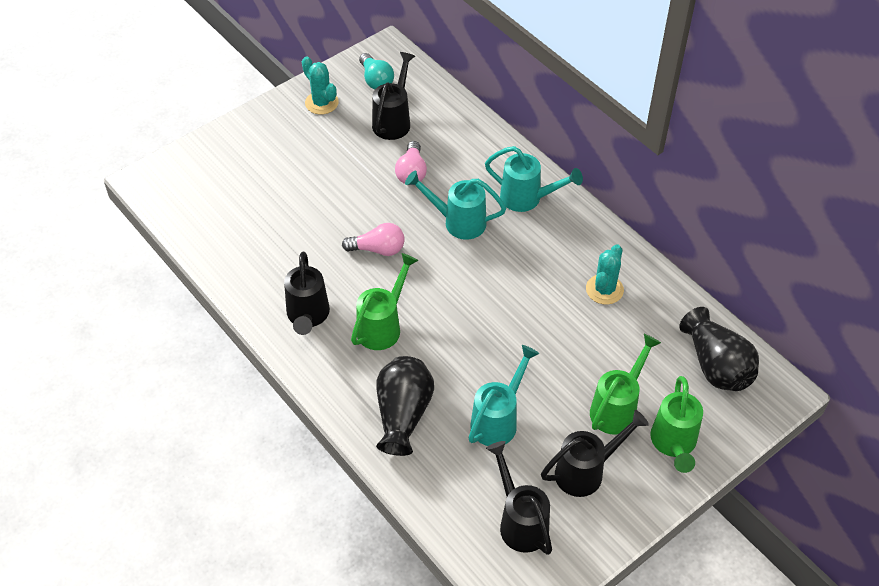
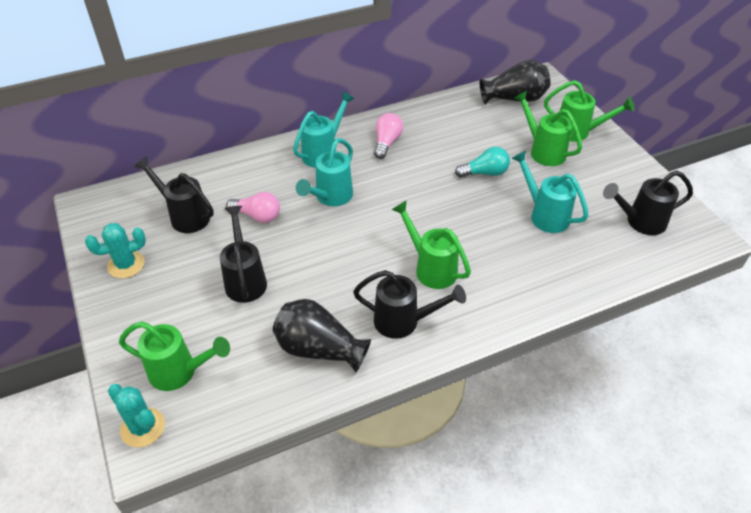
camera: 75 degrees left, 5 degrees down
(217, 176) = (179, 372): none -> green watering can
(376, 80) = (123, 219): turquoise light bulb -> turquoise light bulb (484, 173)
(378, 249) = (340, 255): pink light bulb -> pink light bulb (387, 143)
(403, 414) = (530, 272): black vase -> black vase (319, 349)
(586, 471) = (597, 178): black watering can -> black watering can (245, 280)
(604, 289) = (432, 133): turquoise cactus -> turquoise cactus (143, 427)

